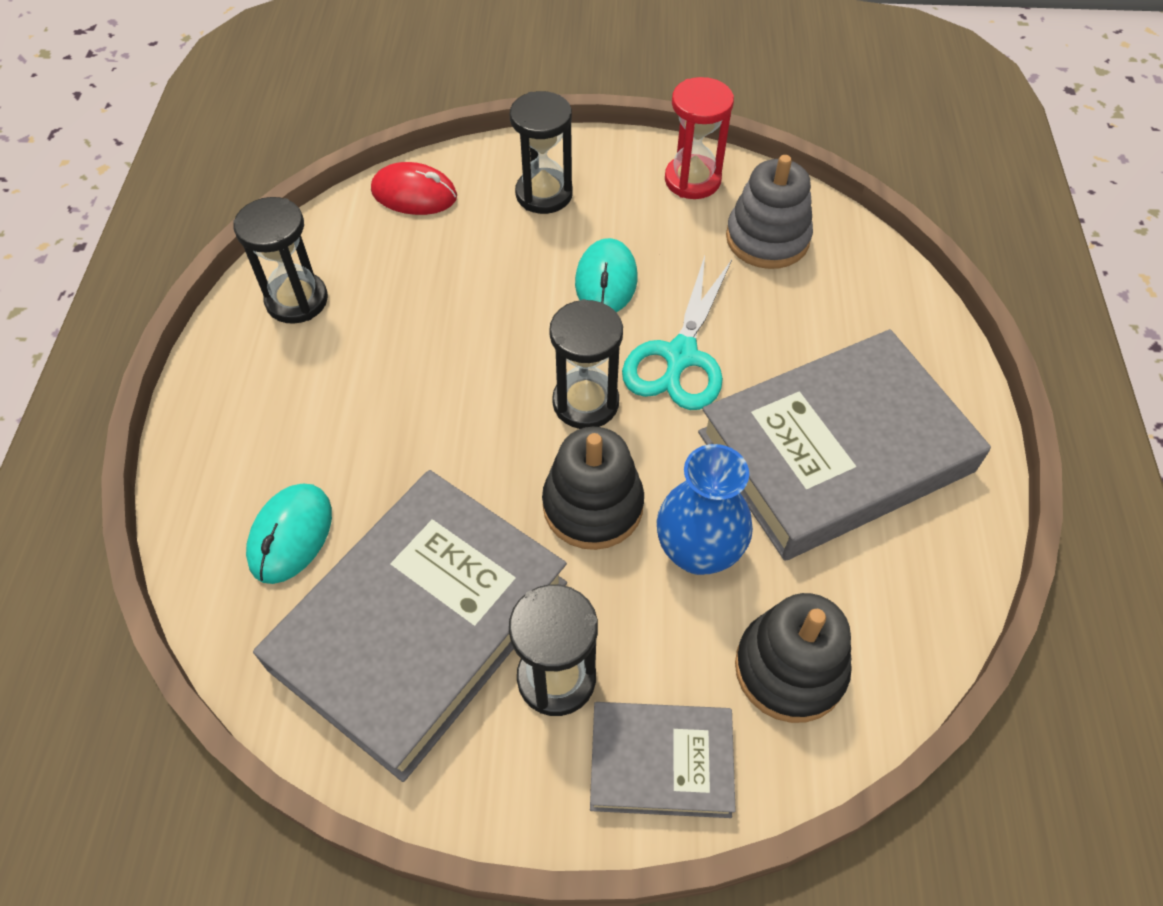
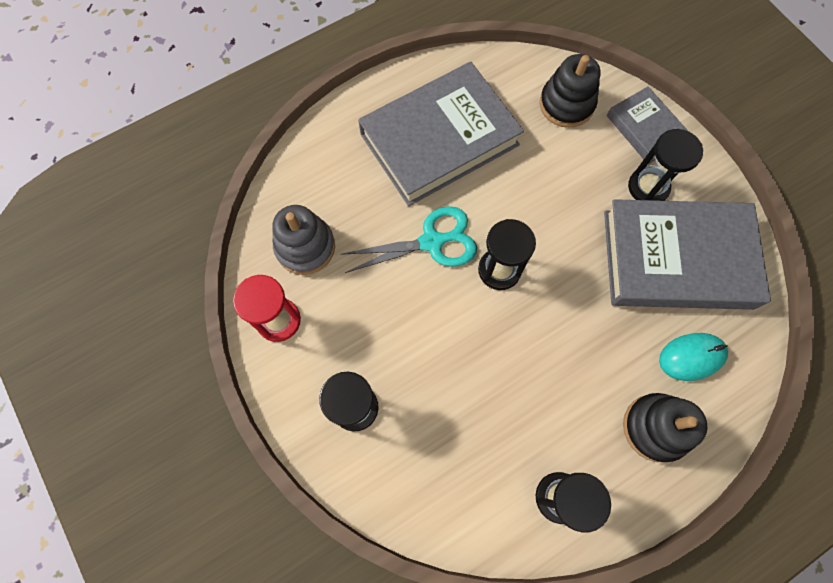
camera: 125 degrees left, 15 degrees up
(414, 194) = (415, 499): red mouse -> none
(593, 505) = (556, 226): black stacking toy -> black stacking toy (655, 428)
(606, 281) = (404, 316): turquoise mouse -> none
(698, 551) = (542, 167): blue vase -> none
(835, 452) = (439, 139): grey book -> grey book turned 60 degrees counterclockwise

